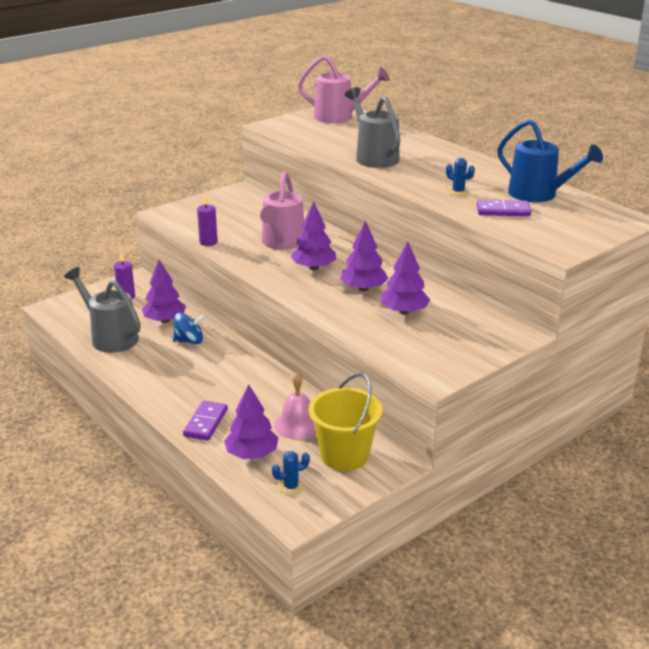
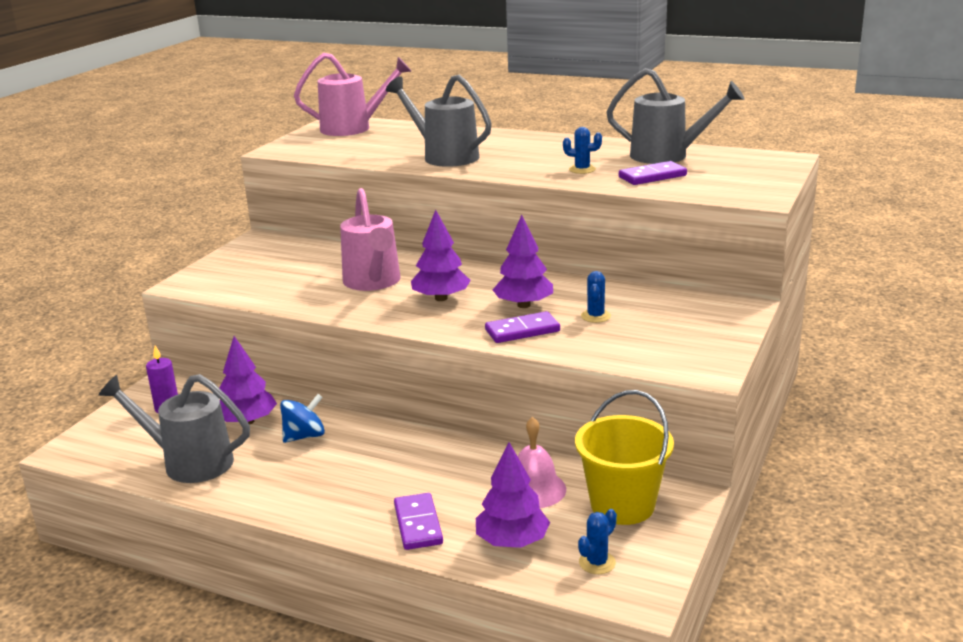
camera: 25 degrees left, 5 degrees down
(208, 242) = (278, 303): purple candle -> none
(342, 308) = (522, 331): none -> purple domino
(404, 311) = (595, 316): purple tree -> blue cactus
(539, 195) = (668, 156): blue watering can -> grey watering can

